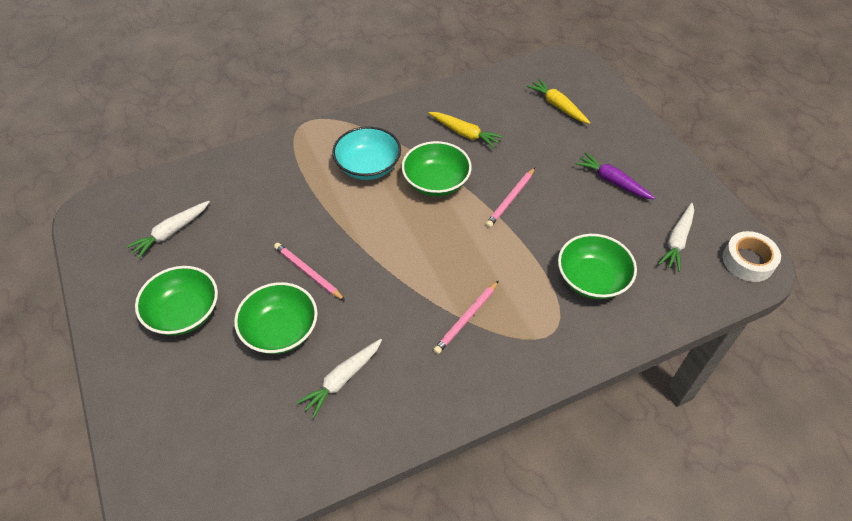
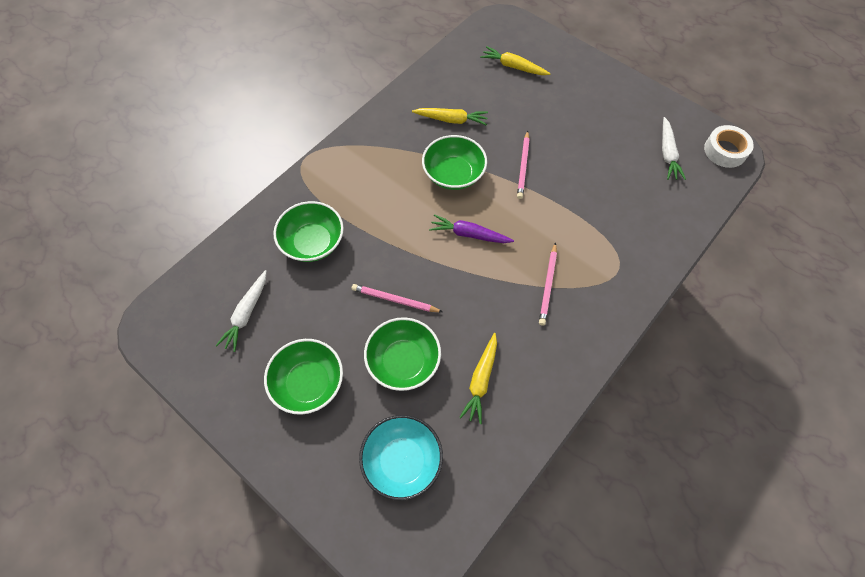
camera: 25 degrees left, 10 degrees up
(342, 379) = (481, 380): white carrot -> yellow carrot
(368, 166) = (387, 181): turquoise bowl -> turquoise bowl (402, 461)
(592, 279) = (623, 211): green bowl -> green bowl (312, 242)
(612, 181) = (593, 120): purple carrot -> purple carrot (469, 234)

